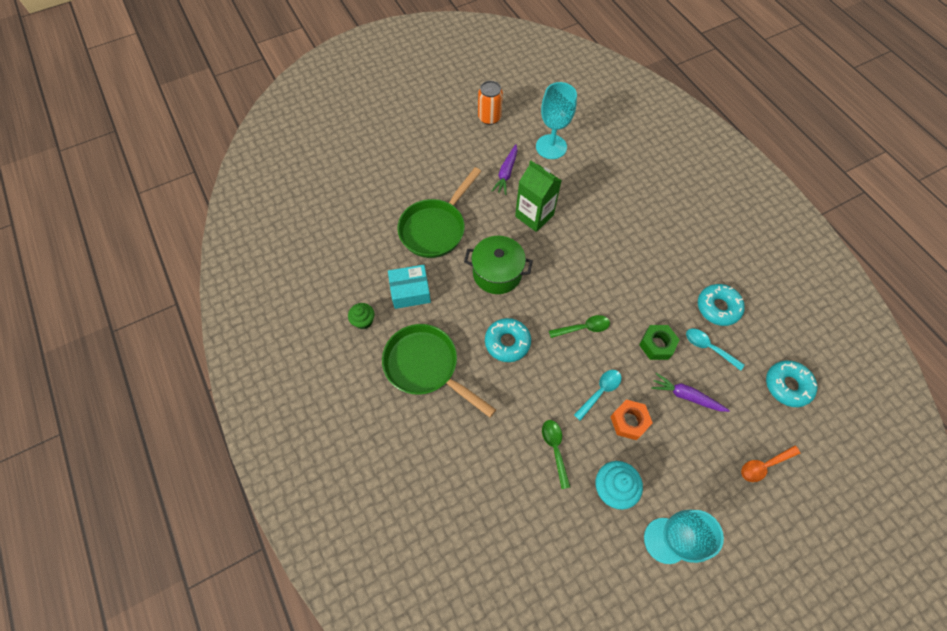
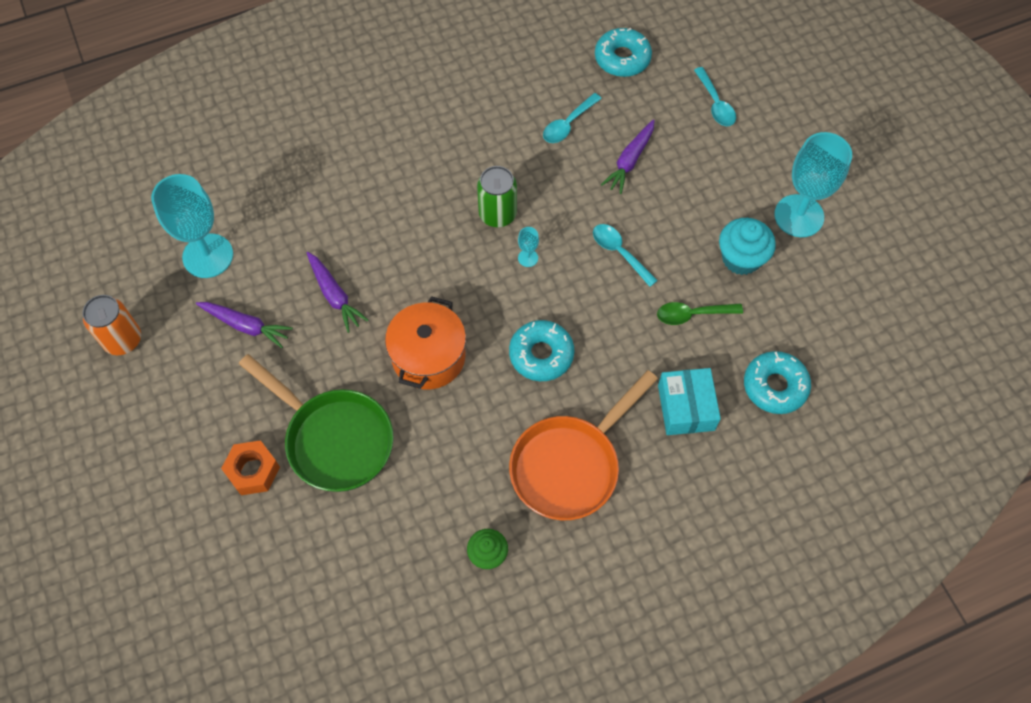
camera: 85 degrees left, 0 degrees up
(410, 291) = (444, 482): turquoise box -> turquoise box (686, 407)
(426, 367) = (570, 465): green pan -> orange pan
(497, 273) = (428, 357): green pot -> orange pot
(534, 215) = (335, 295): green carton -> purple carrot
(583, 328) = (528, 258): green spoon -> turquoise goblet
(616, 305) = (497, 214): none -> green can
(629, 421) = (659, 227): orange nut -> orange nut (253, 471)
(657, 345) = (559, 178): green nut -> none
(718, 307) = (513, 102): turquoise donut -> turquoise donut (775, 386)
(764, 465) = (715, 104): orange spoon -> turquoise spoon

